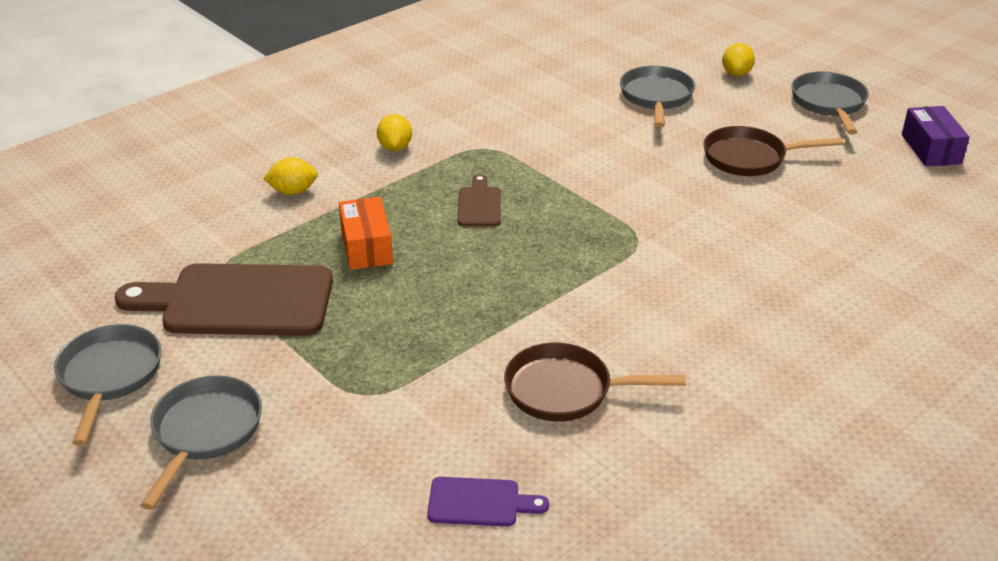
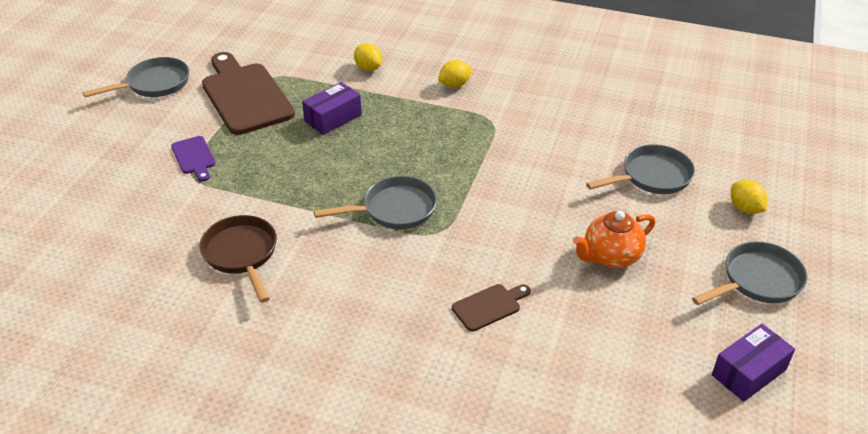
camera: 60 degrees right, 5 degrees up
(205, 432) = (127, 133): grey pan -> grey pan (394, 209)
(366, 247) = (333, 118): orange box -> purple box
(479, 205) = (418, 144): brown cutting board -> brown cutting board (489, 306)
(480, 503) = (119, 255): purple cutting board -> purple cutting board (194, 157)
(736, 74) = (745, 208): yellow lemon -> yellow lemon turned 75 degrees clockwise
(750, 158) = (610, 257): brown pan -> orange teapot

